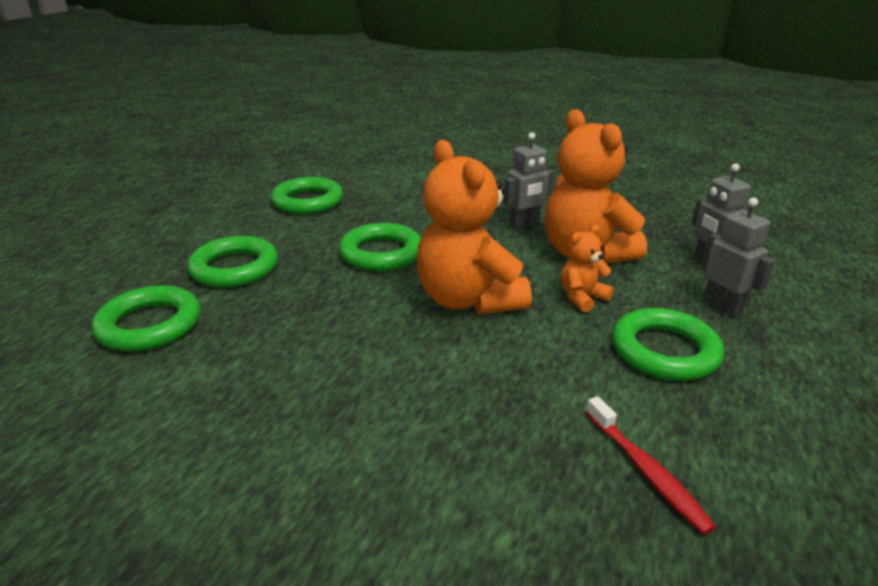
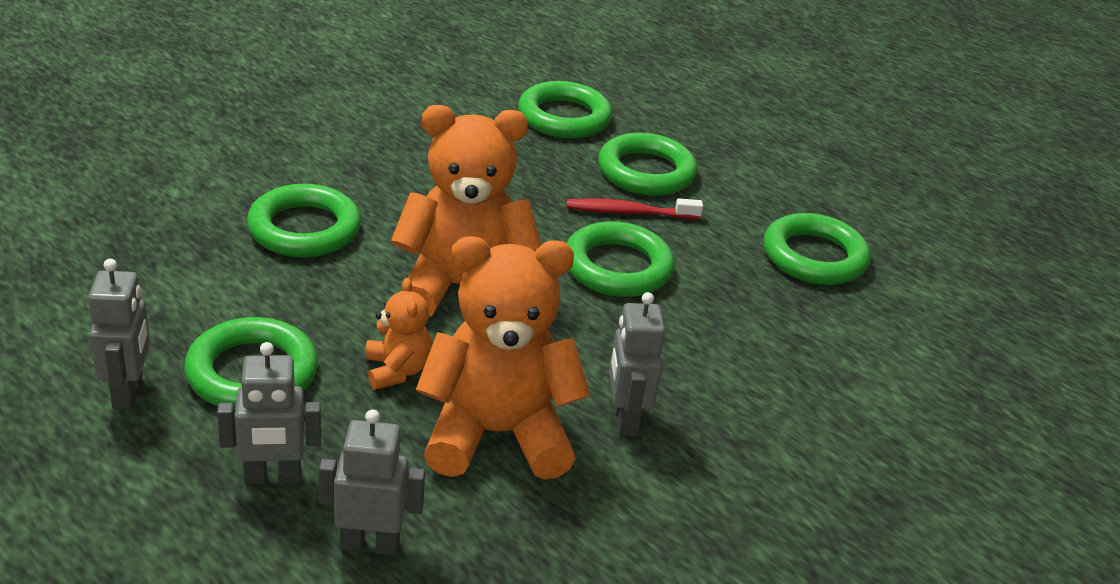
camera: 110 degrees right, 5 degrees up
(474, 403) = (304, 229): none -> green ring
(646, 471) = (147, 273): red toothbrush -> red toothbrush (629, 212)
(763, 397) = (128, 392): none -> grey robot

